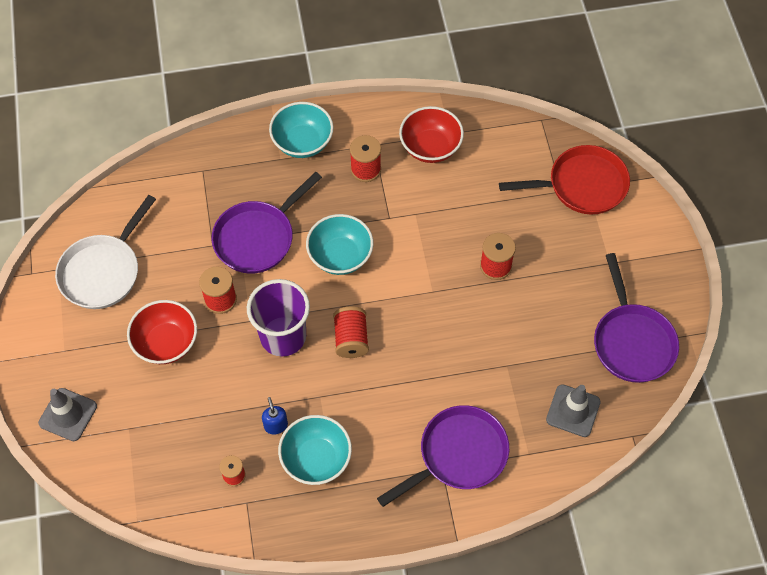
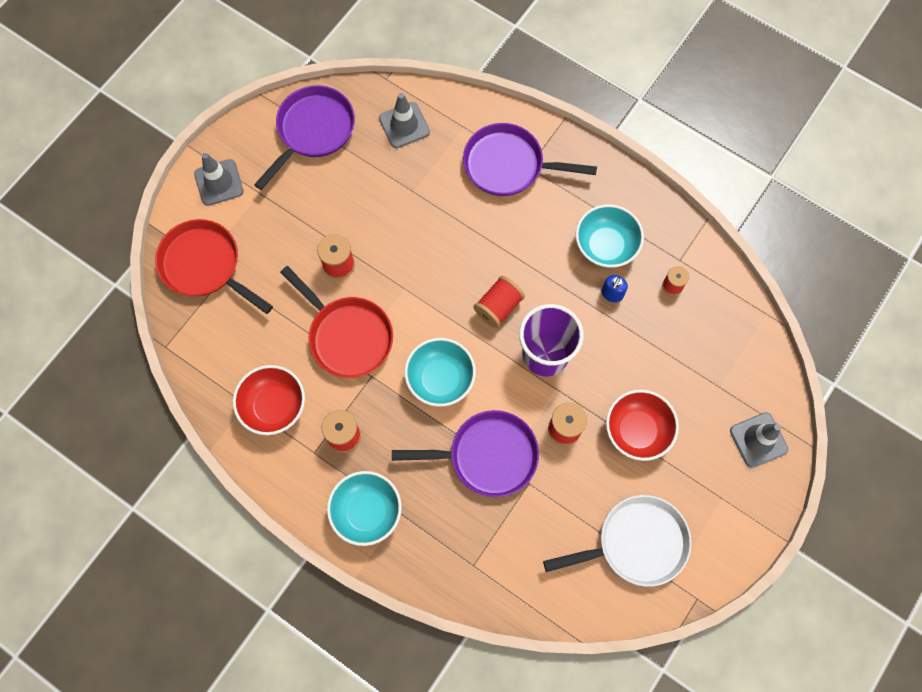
camera: 135 degrees left, 10 degrees up
(434, 227) = (347, 336): none -> red pan
(646, 244) = (219, 182): none -> grey traffic cone

